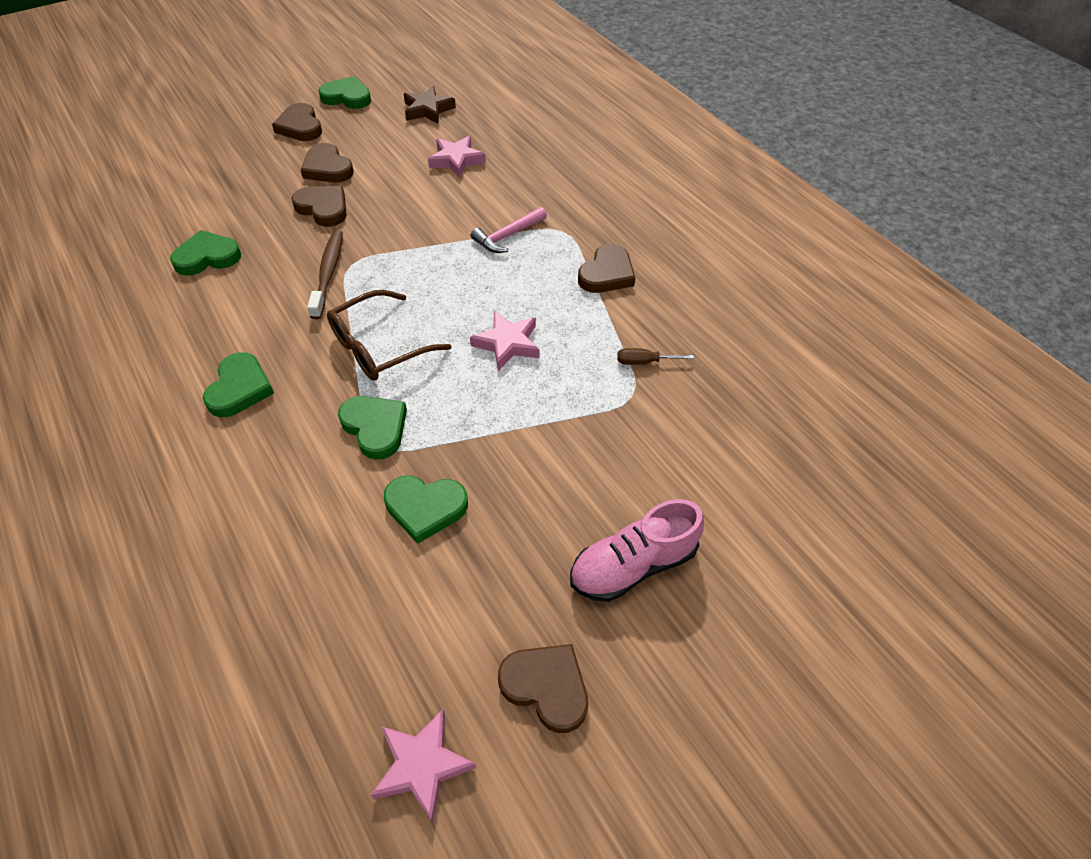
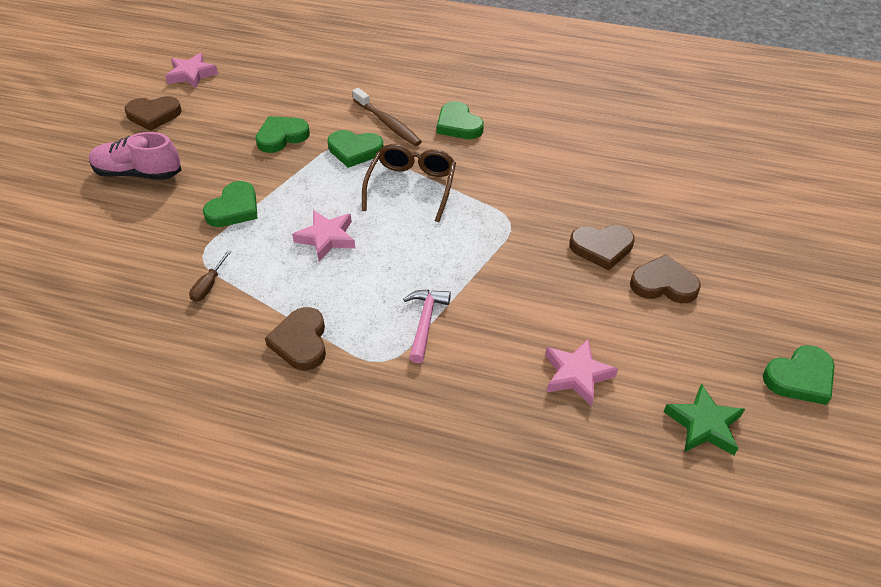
camera: 140 degrees right, 5 degrees down
(207, 257) = (608, 168): green heart -> green heart (234, 209)
(300, 127) = (764, 309): brown heart -> none
(328, 273) = (515, 207): brown toothbrush -> brown toothbrush (387, 123)
(428, 110) = (704, 425): brown star -> green star
(632, 565) = (138, 173): pink shoe -> pink shoe turned 105 degrees counterclockwise
(644, 362) = (209, 285): brown screwdriver -> brown screwdriver turned 150 degrees clockwise

